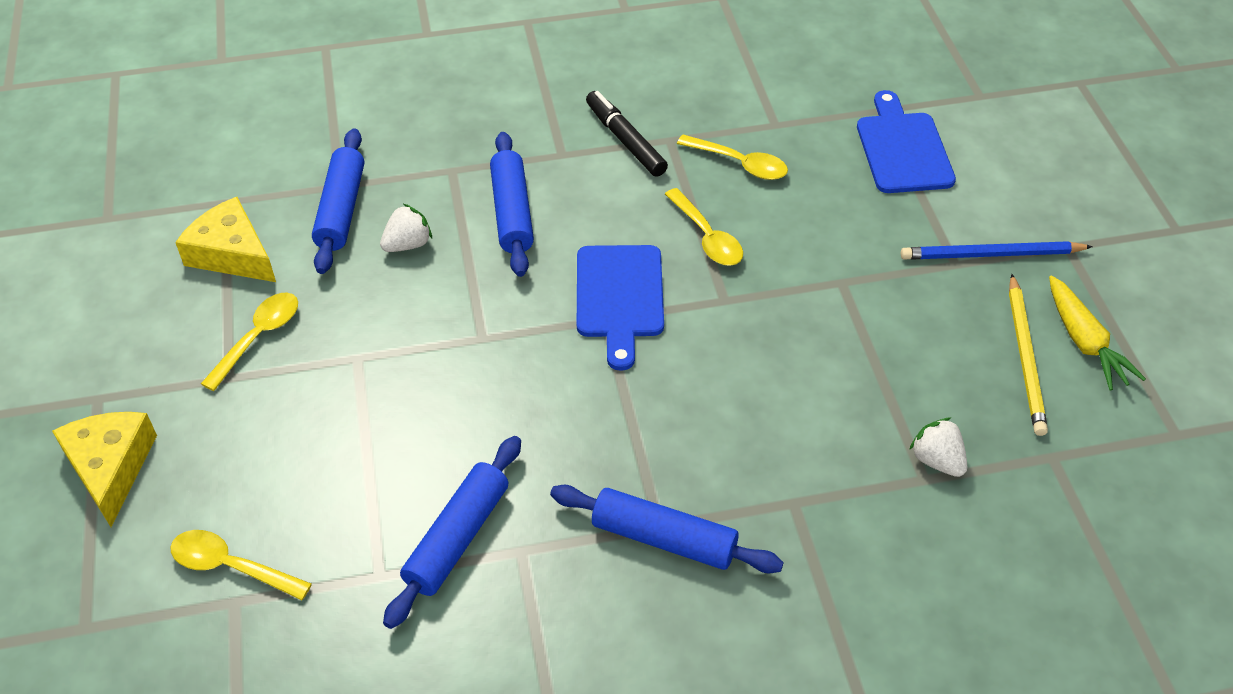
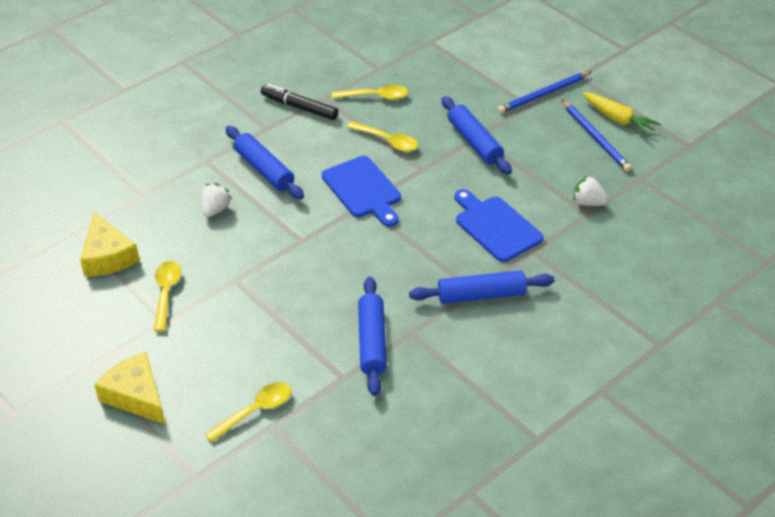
camera: 30 degrees left, 5 degrees down
(231, 566) = (255, 411): yellow spoon -> yellow spoon turned 150 degrees clockwise
(232, 254) = (107, 256): yellow cheese -> yellow cheese turned 120 degrees counterclockwise
(341, 210) = (156, 207): blue rolling pin -> blue rolling pin (475, 142)
(902, 149) = (458, 57): blue cutting board -> blue cutting board (495, 226)
(1025, 357) = (595, 138): yellow pencil -> blue pencil

